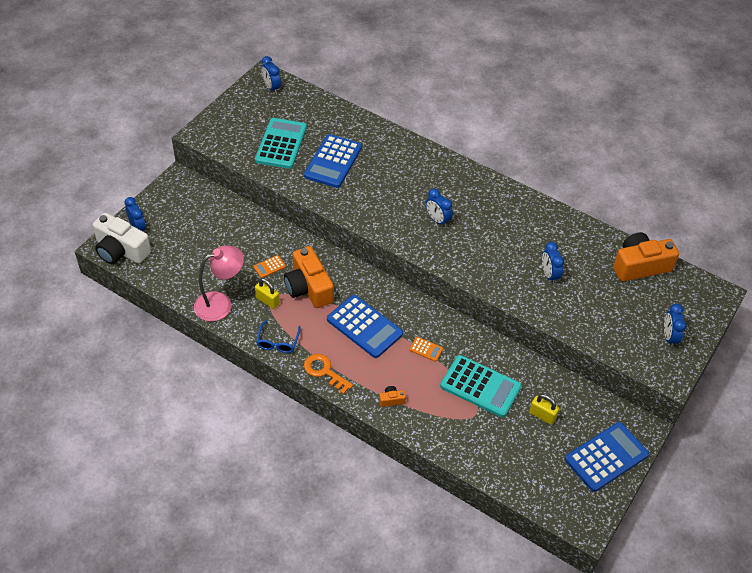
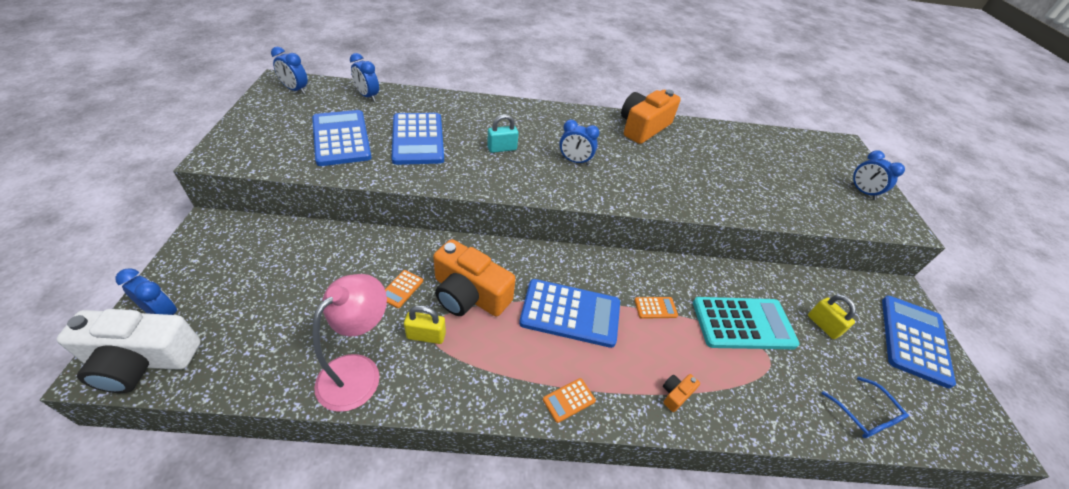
camera: 35 degrees left, 5 degrees down
(278, 342) = (477, 389): blue glasses -> blue glasses (865, 415)
(281, 144) = (341, 138): turquoise calculator -> blue calculator
(324, 371) = (568, 400): orange key -> orange calculator
(389, 190) = (502, 148): none -> turquoise padlock
(542, 415) = (823, 325): yellow padlock -> yellow padlock turned 60 degrees clockwise
(549, 275) = (719, 175): blue clock -> blue clock (367, 96)
(640, 266) = (774, 142): orange camera -> orange camera (643, 127)

